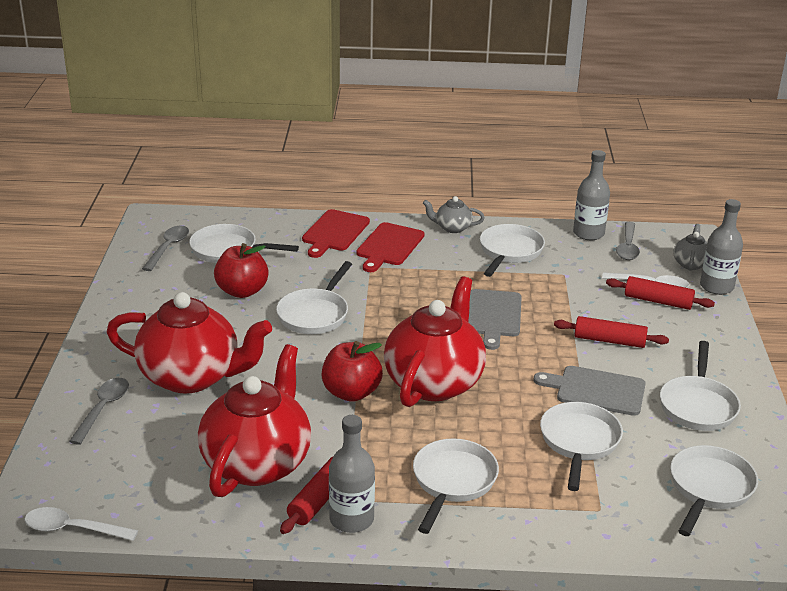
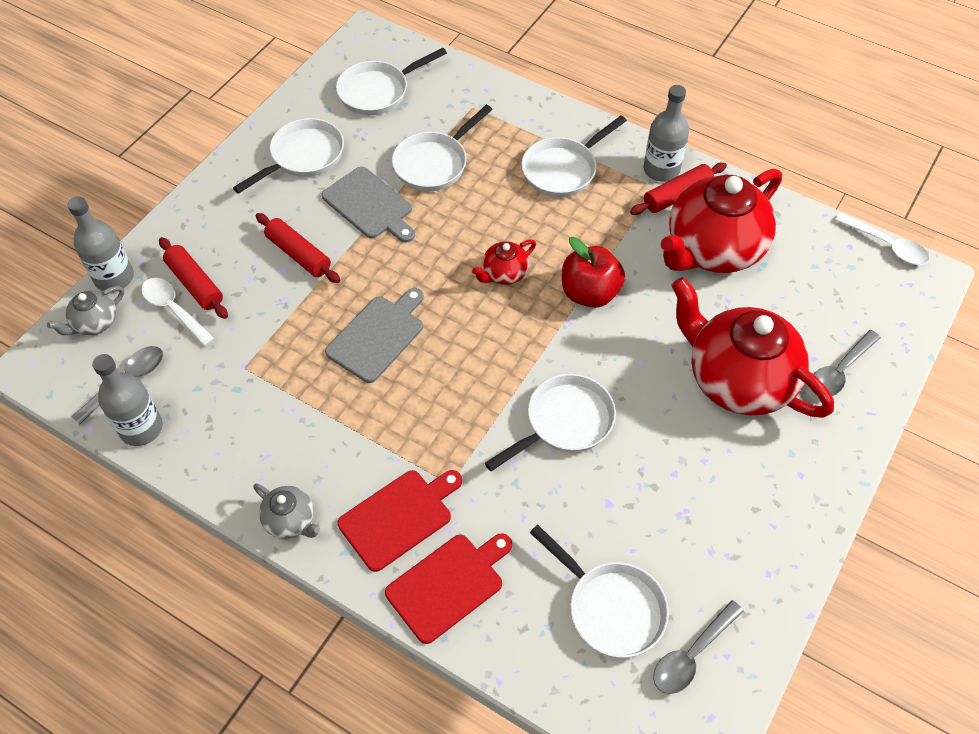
camera: 150 degrees left, 25 degrees up
(242, 291) = (629, 505): red apple -> none
(434, 382) = (504, 273): red teapot -> red teapot, size x0.44
(509, 252) = (266, 436): white pan -> none

